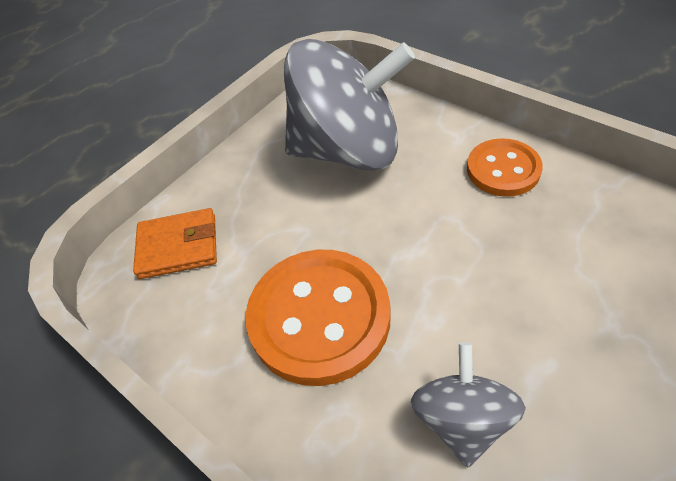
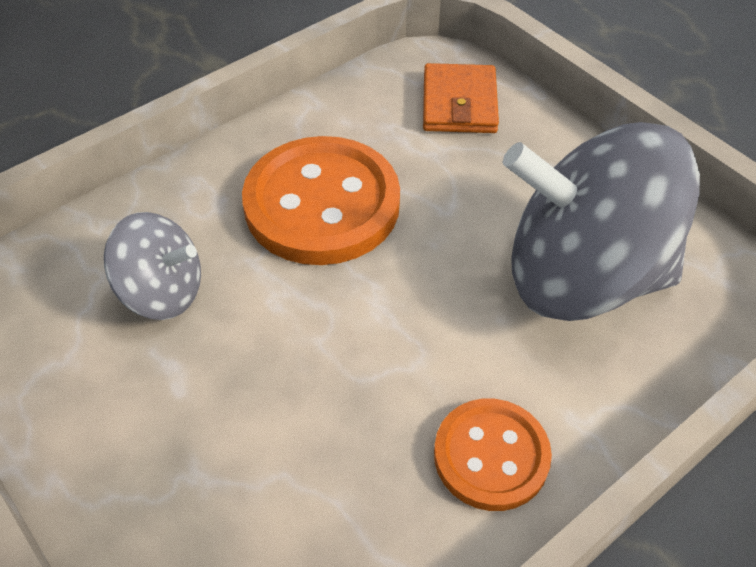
camera: 95 degrees right, 0 degrees up
(348, 150) = (582, 276): grey spinning top -> grey spinning top turned 90 degrees clockwise

